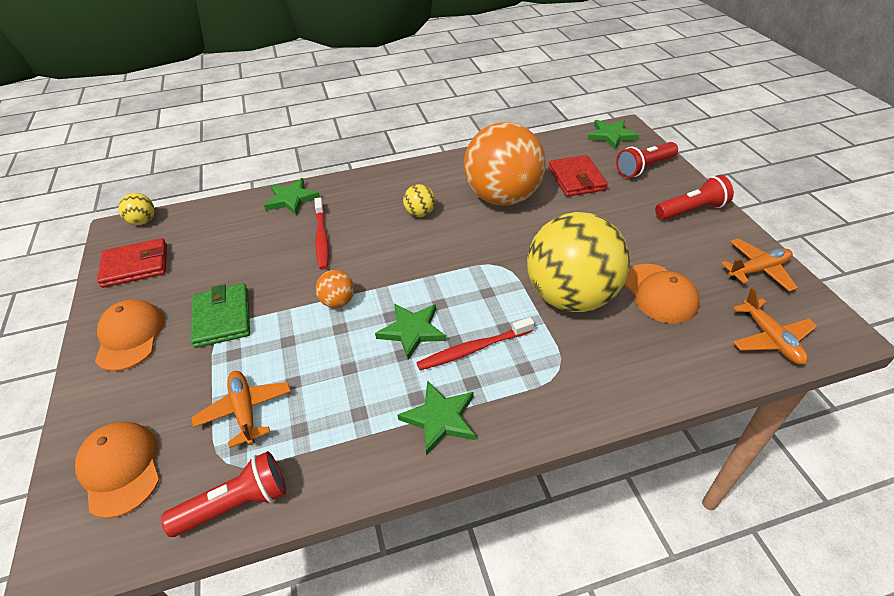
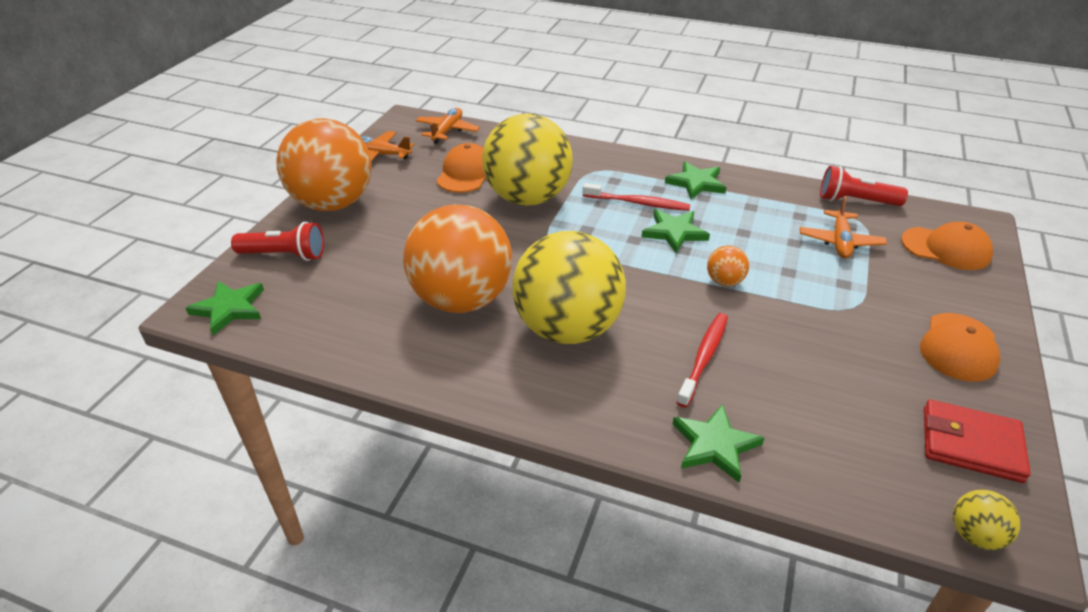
camera: 145 degrees left, 5 degrees down
(121, 469) = (946, 248): orange cap -> orange cap turned 75 degrees counterclockwise
(222, 318) = (851, 320): green wallet -> none
(420, 213) = (567, 329): yellow ball -> yellow ball, size x2.49
(576, 179) = (362, 279): red wallet -> none
(691, 210) = (333, 203): red flashlight -> orange ball

